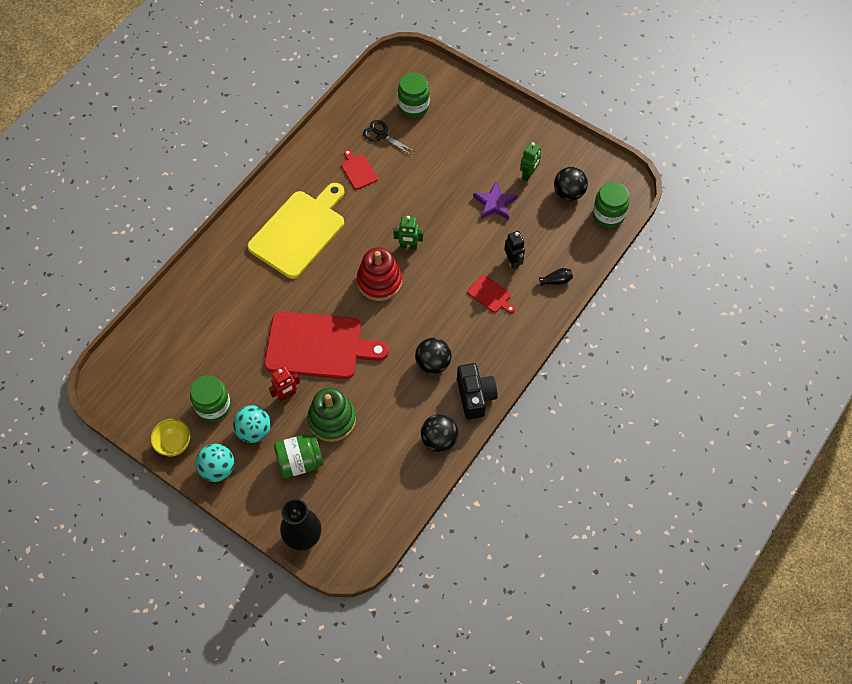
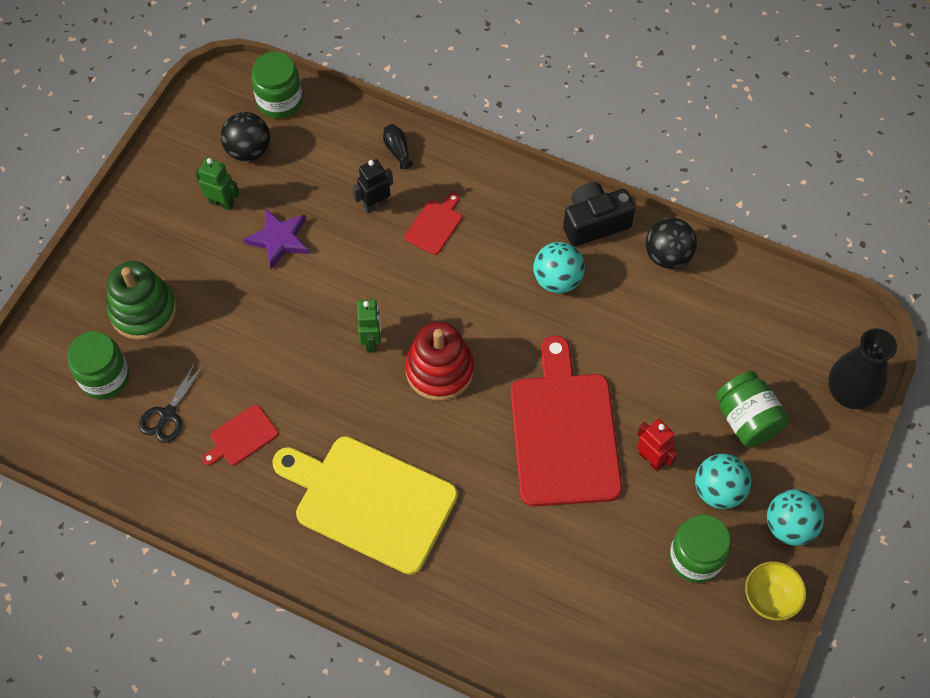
camera: 100 degrees left, 0 degrees up
(332, 419) = (674, 391): green stacking toy -> green stacking toy (143, 311)
(433, 363) = (557, 280): black ball -> turquoise ball

